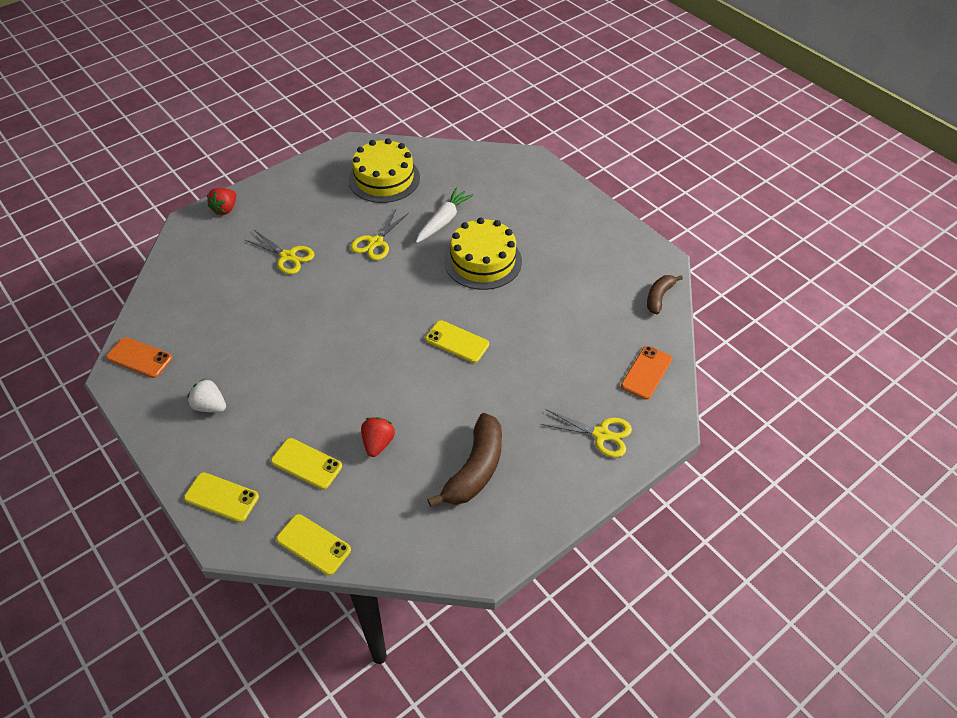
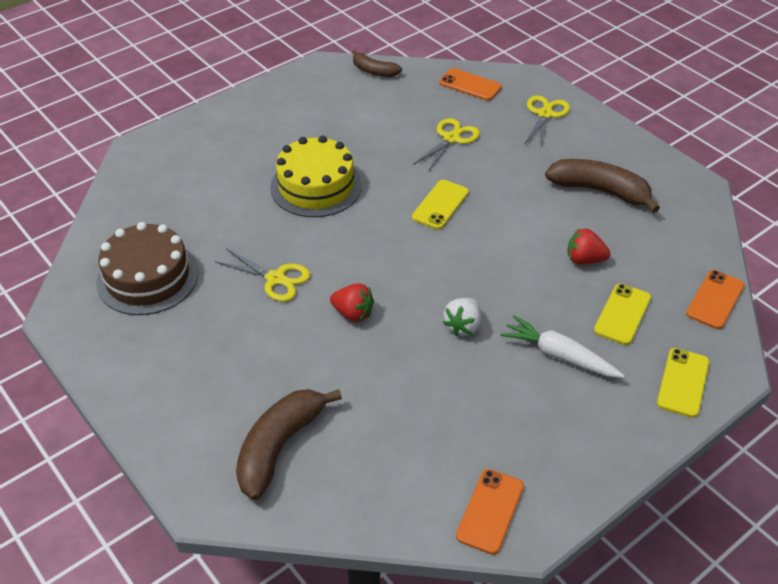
camera: 90 degrees left, 5 degrees down
(210, 406) = (560, 414): white strawberry -> white strawberry (463, 326)
(221, 252) = (279, 447): none -> brown banana
(225, 209) = (182, 457): red strawberry -> red strawberry (353, 313)
(288, 256) = (295, 366): yellow scissors -> yellow scissors (451, 138)
(313, 544) = (715, 299): yellow phone -> orange phone
(384, 178) = (147, 277): yellow cake -> brown cake
(443, 221) = (243, 219): white carrot -> white carrot (559, 355)

